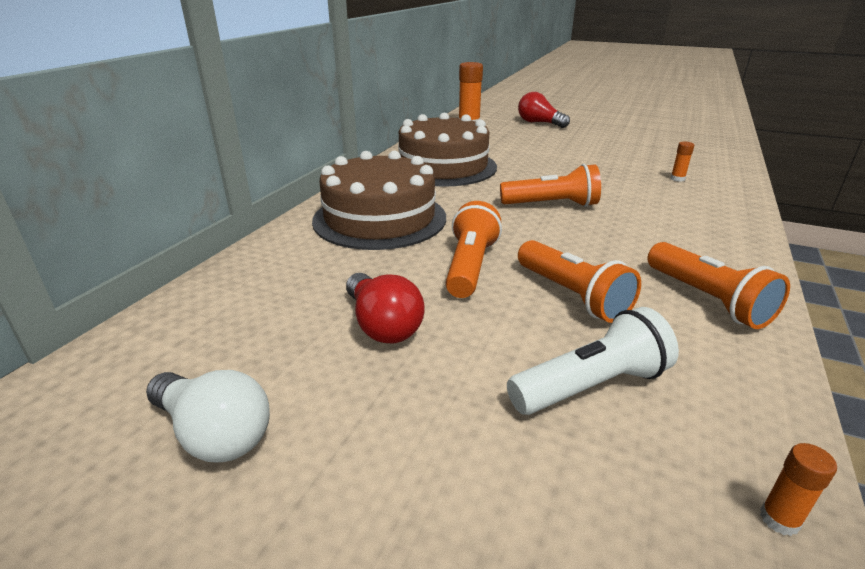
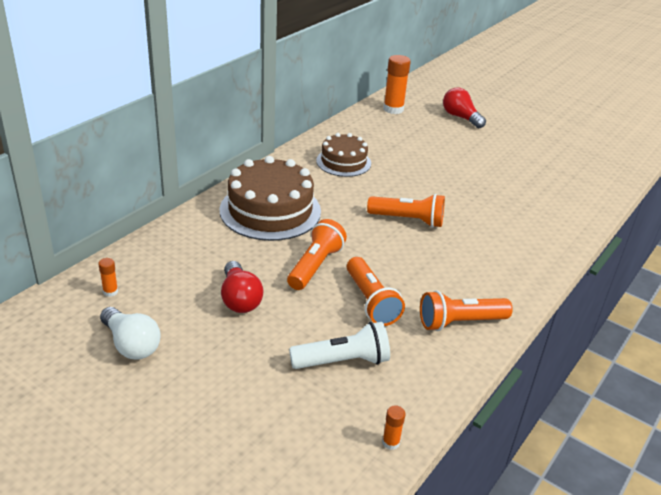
camera: 10 degrees right, 5 degrees up
(443, 166) = (343, 162): brown cake -> brown cake, size x0.61
(677, 179) = (533, 210): orange glue stick -> orange glue stick (110, 292)
(707, 300) = (460, 322): orange flashlight -> orange flashlight turned 90 degrees clockwise

